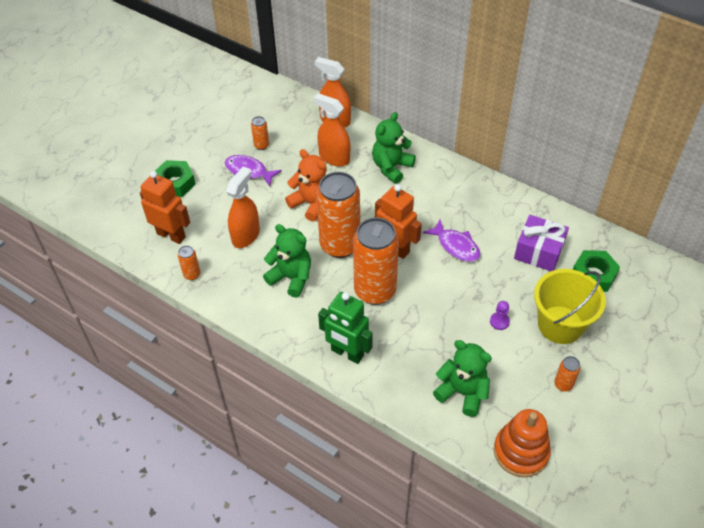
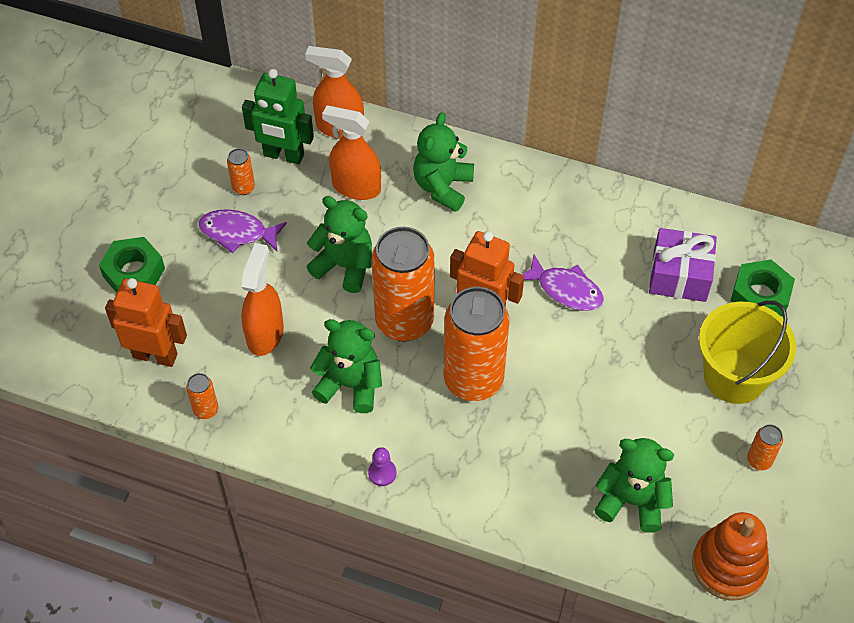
camera: 15 degrees left, 5 degrees up
(311, 204) = (344, 266): orange teddy bear -> green teddy bear
(347, 353) = (461, 480): green robot -> green robot (283, 155)
(499, 321) = (653, 389): purple pawn -> purple pawn (382, 473)

